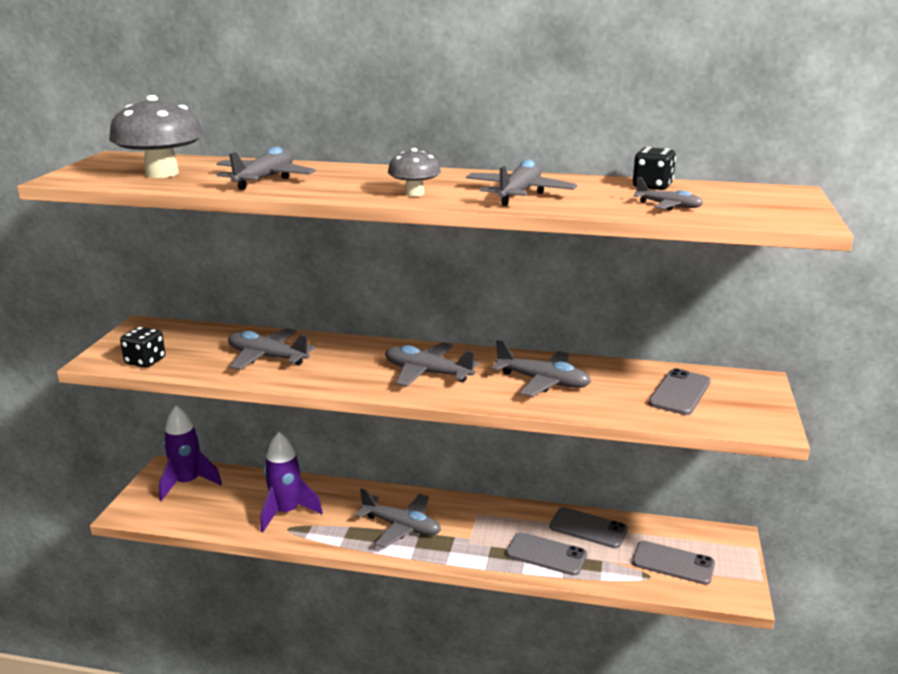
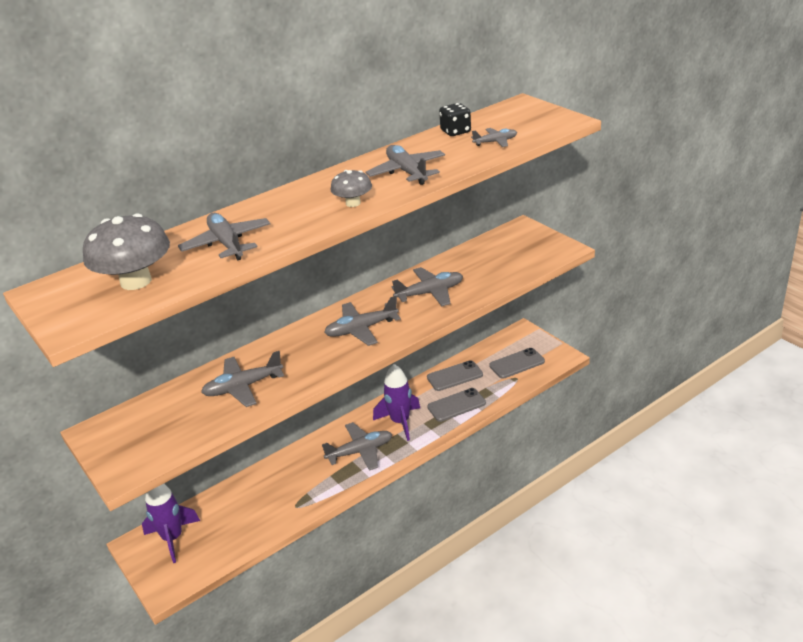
camera: 45 degrees left, 10 degrees up
(145, 361) = (162, 448): black dice -> none
(286, 512) = (277, 499): purple rocket -> purple rocket (400, 422)
(679, 392) = (501, 256): grey phone -> none

